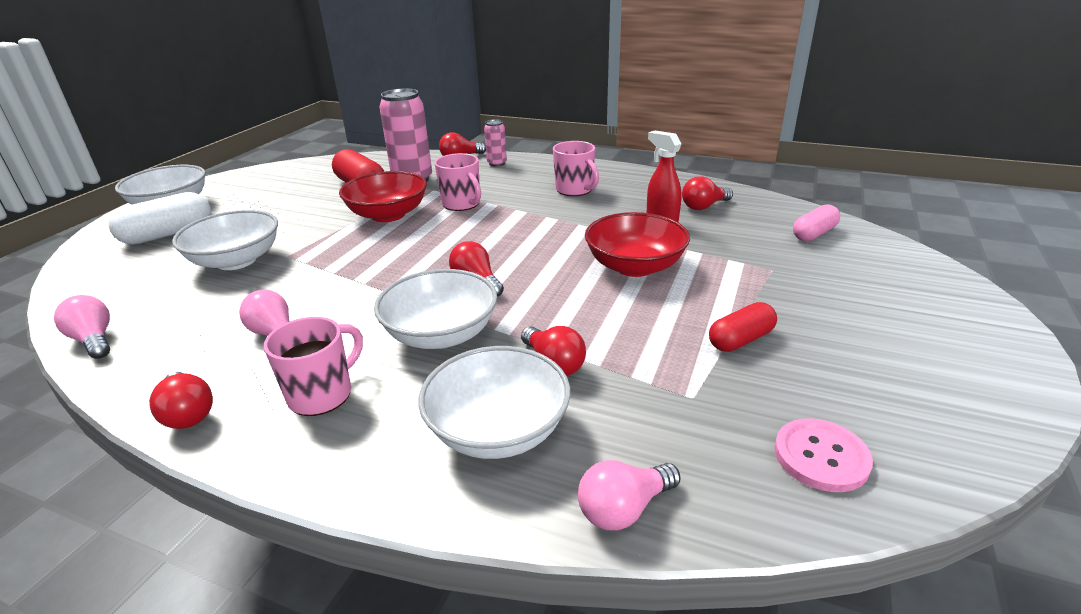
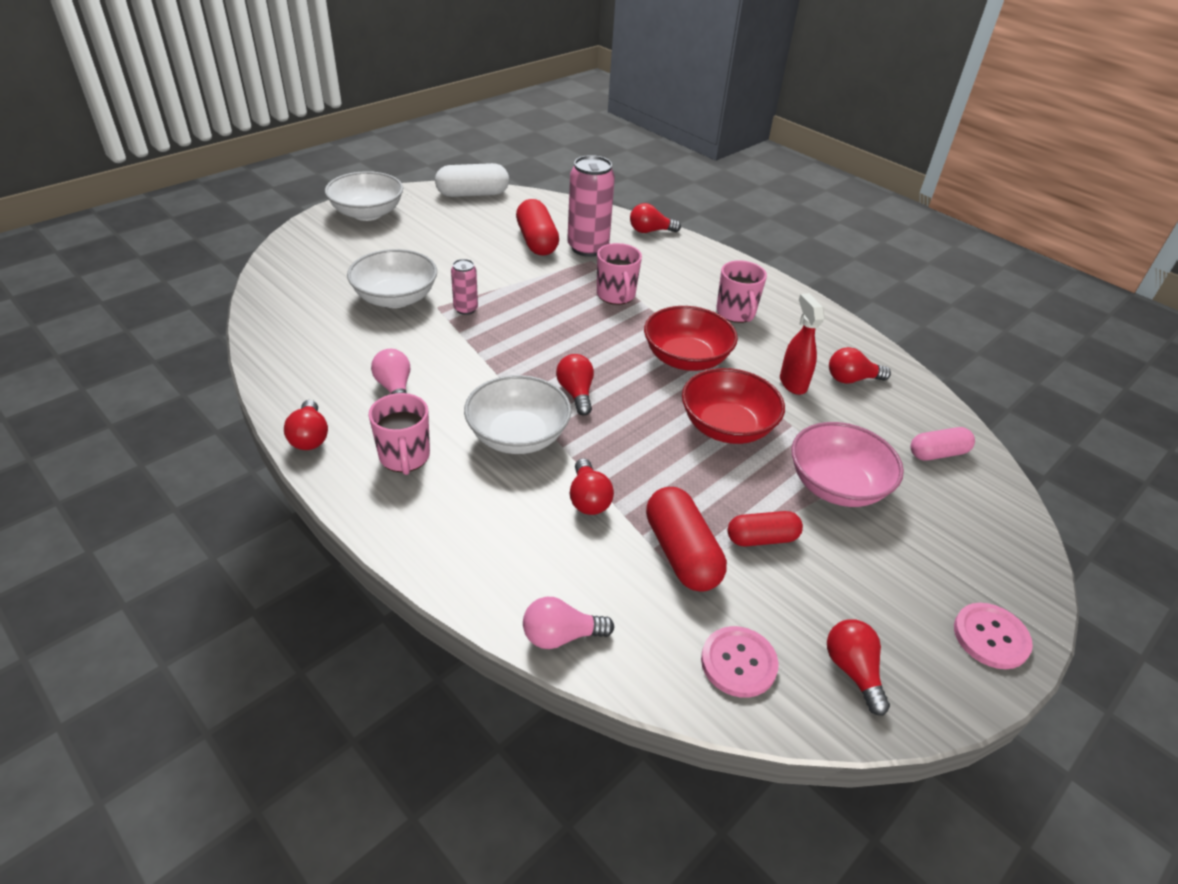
camera: 20 degrees right, 10 degrees up
(94, 340) = (269, 345): pink light bulb -> none
(168, 234) = (354, 248): white capsule -> white capsule (472, 194)
(322, 394) = (404, 457): pink mug -> pink mug turned 105 degrees clockwise
(388, 215) = (543, 286): red bowl -> red bowl (686, 358)
(497, 163) = (681, 251): pink can -> pink can (466, 309)
(498, 430) = (512, 539): white bowl -> none
(681, 378) = (681, 553): none -> red capsule
(762, 279) = (836, 485): none -> pink bowl
(922, 419) = (853, 671): none -> red light bulb
(991, 346) = (991, 637): none -> pink button

